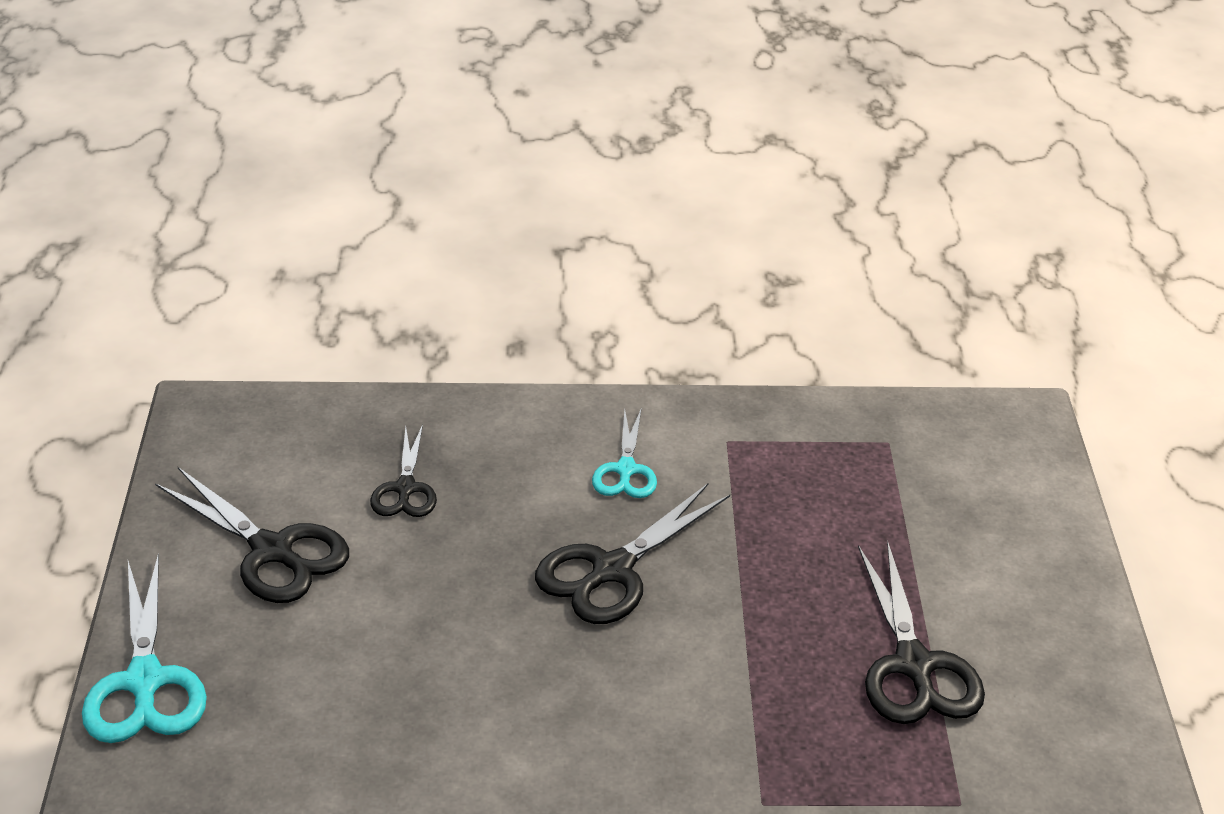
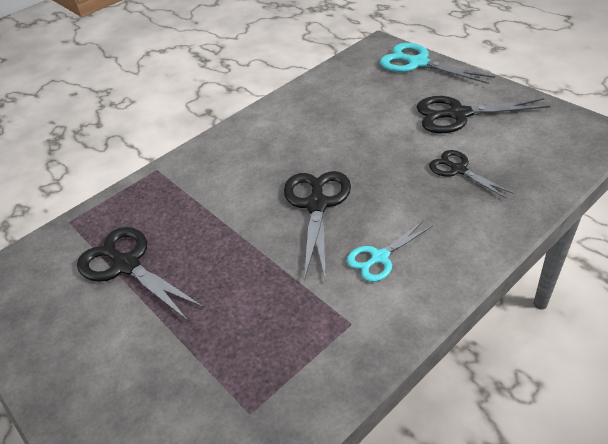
camera: 145 degrees right, 5 degrees up
(625, 470) = (379, 257): turquoise scissors -> turquoise scissors turned 90 degrees counterclockwise

